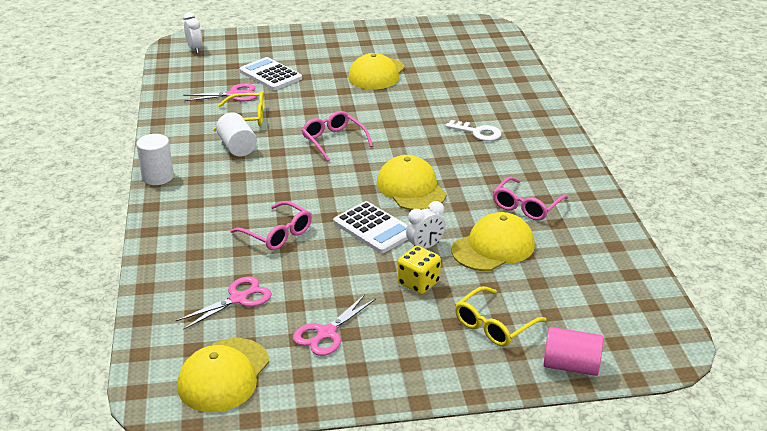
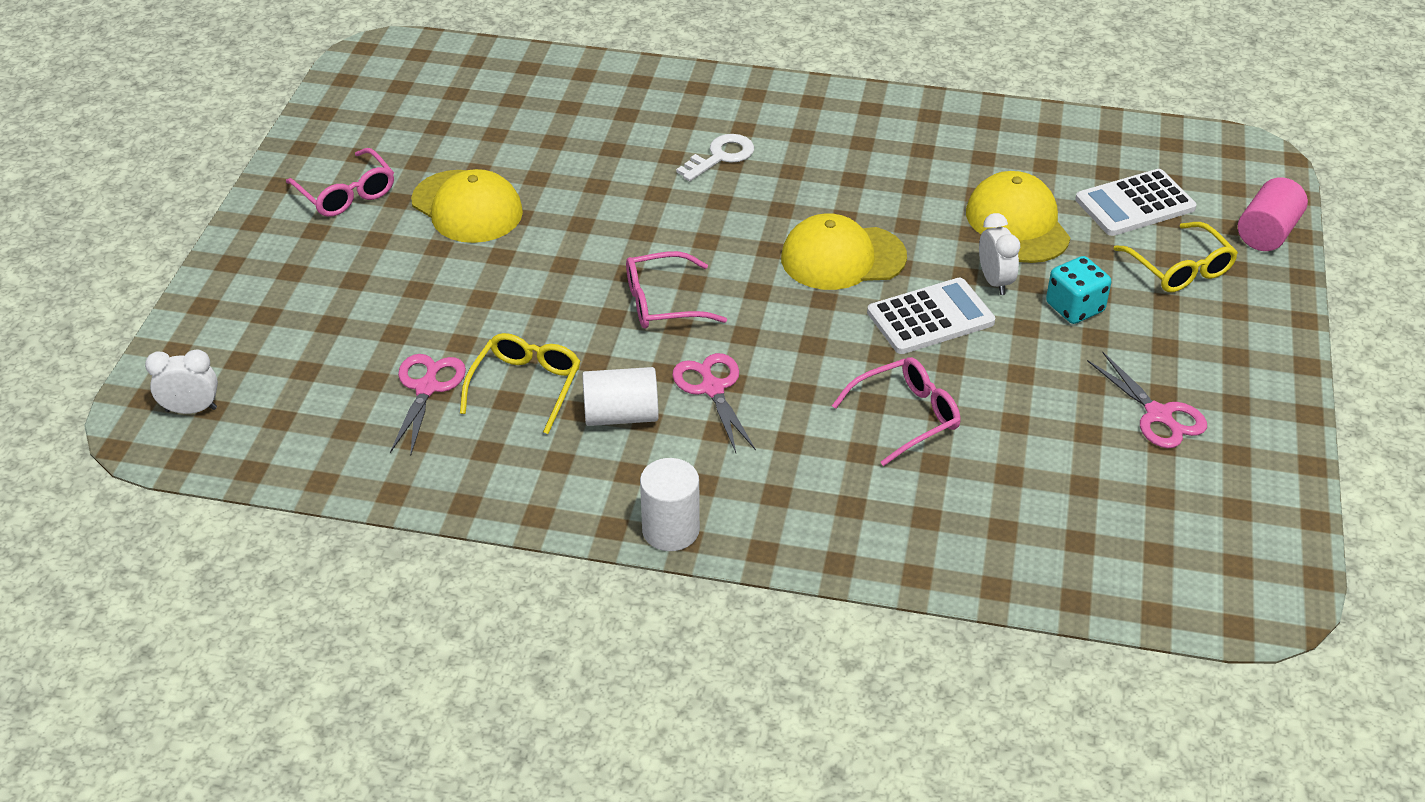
camera: 70 degrees left, 10 degrees up
(223, 375) = (1223, 530): yellow cap -> none
(238, 298) = (1056, 487): pink scissors -> pink scissors (712, 388)
(270, 75) = (381, 328): white calculator -> white calculator (1135, 204)
(418, 283) = (1074, 308): yellow dice -> turquoise dice
(526, 206) = (934, 170): pink glasses -> pink glasses (346, 194)

